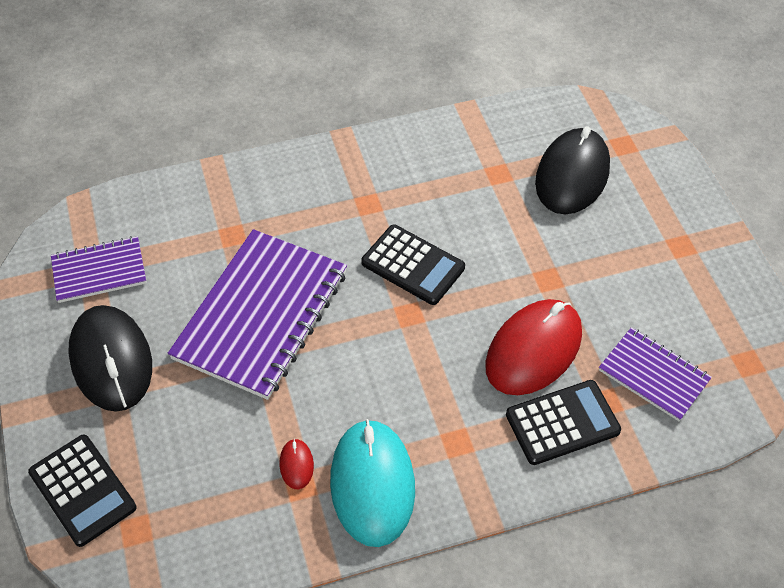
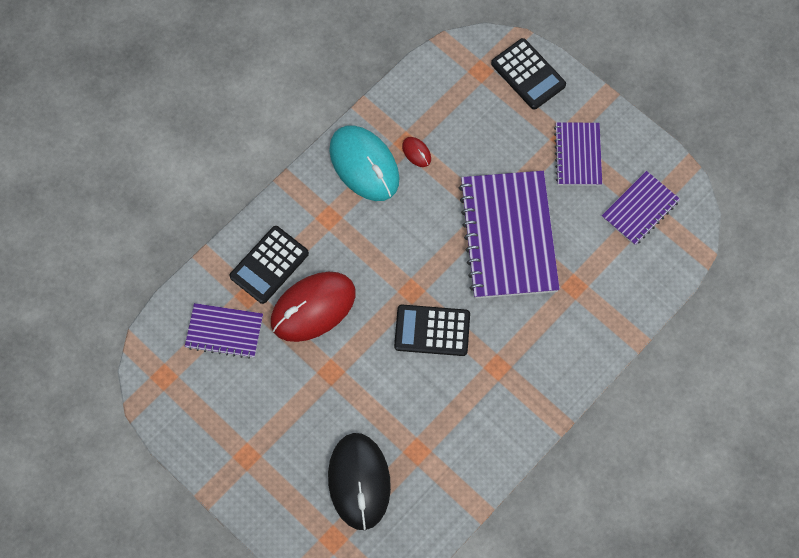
camera: 150 degrees right, 15 degrees up
(82, 490) = (528, 74): black calculator -> black calculator turned 150 degrees counterclockwise
(111, 360) = (578, 155): black mouse -> purple notebook
(533, 350) = (313, 308): red mouse -> red mouse turned 45 degrees clockwise

